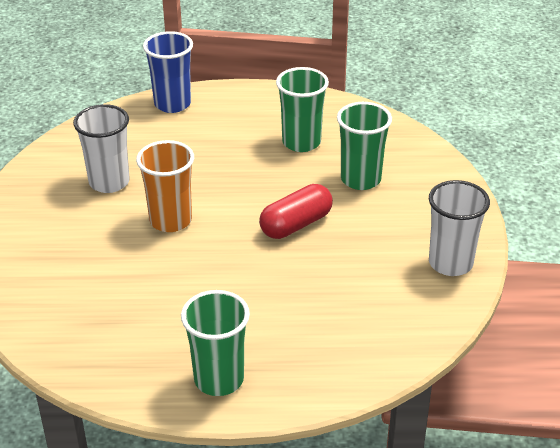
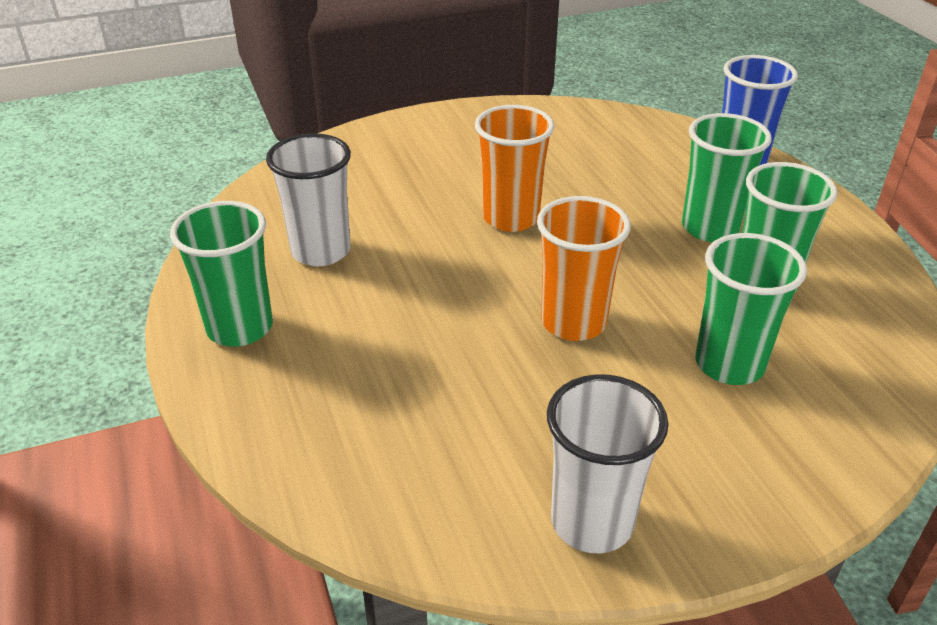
camera: 70 degrees right, 0 degrees up
(109, 182) = (550, 159): white cup -> white cup (321, 251)
(237, 142) = (710, 228): none -> green cup
(296, 224) = (573, 322): red capsule -> orange cup

